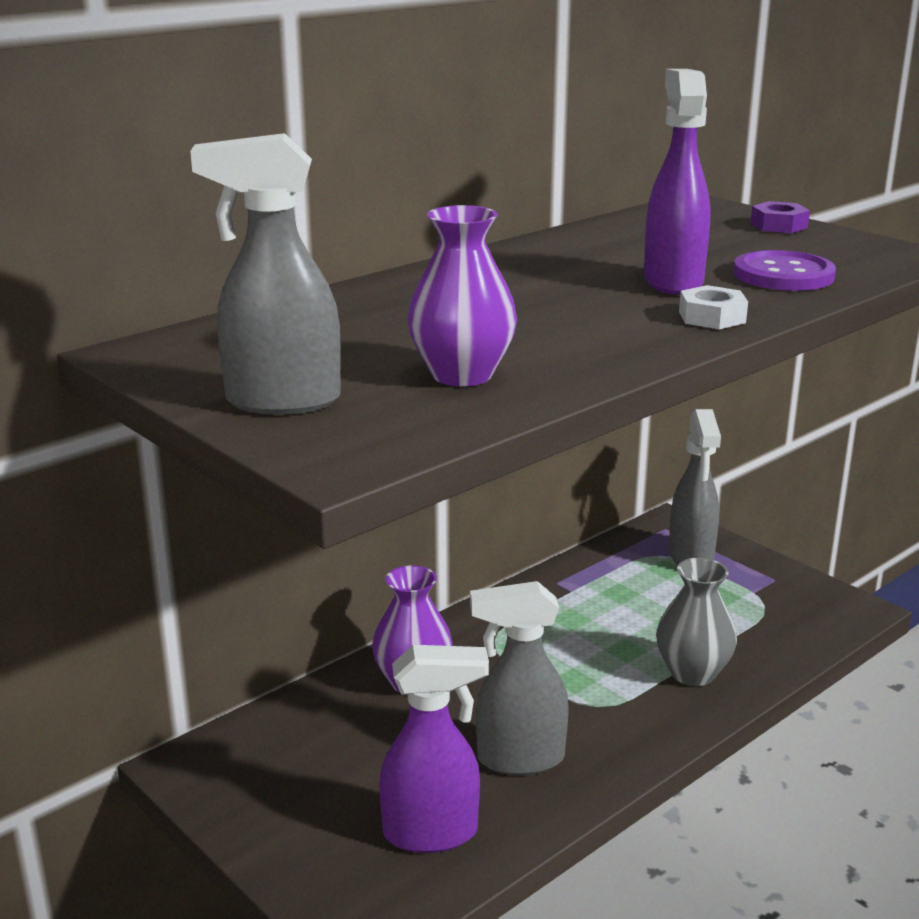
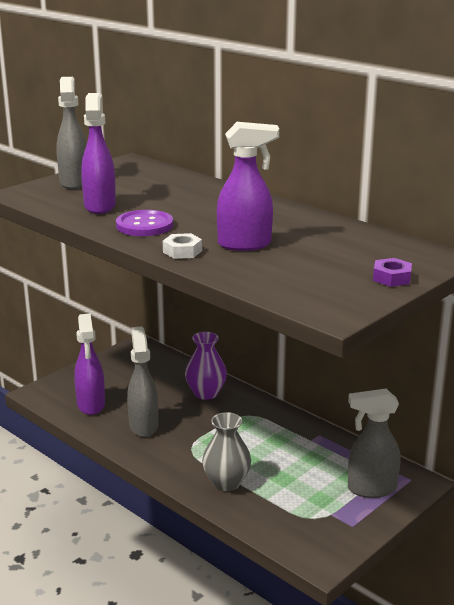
camera: 85 degrees right, 0 degrees up
(462, 375) = (100, 206): purple vase -> purple spray bottle
(783, 275) = (268, 272): purple button -> purple button (144, 225)

